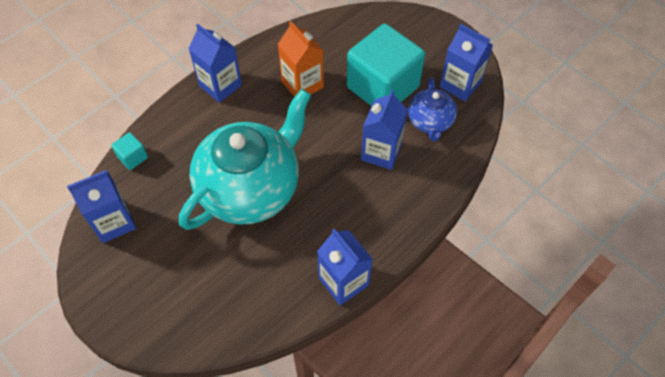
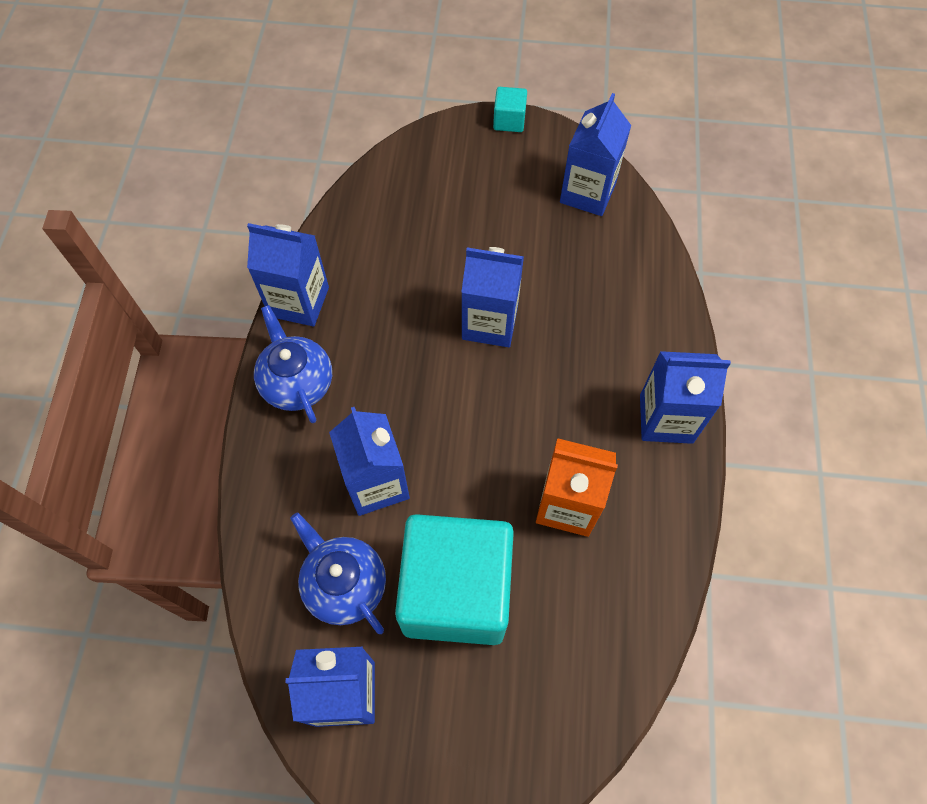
camera: 140 degrees right, 5 degrees up
(133, 157) = (652, 261): turquoise cube -> turquoise cube (509, 121)
(251, 188) = (490, 323): turquoise teapot -> blue carton
(382, 231) = (297, 383): none -> blue teapot

